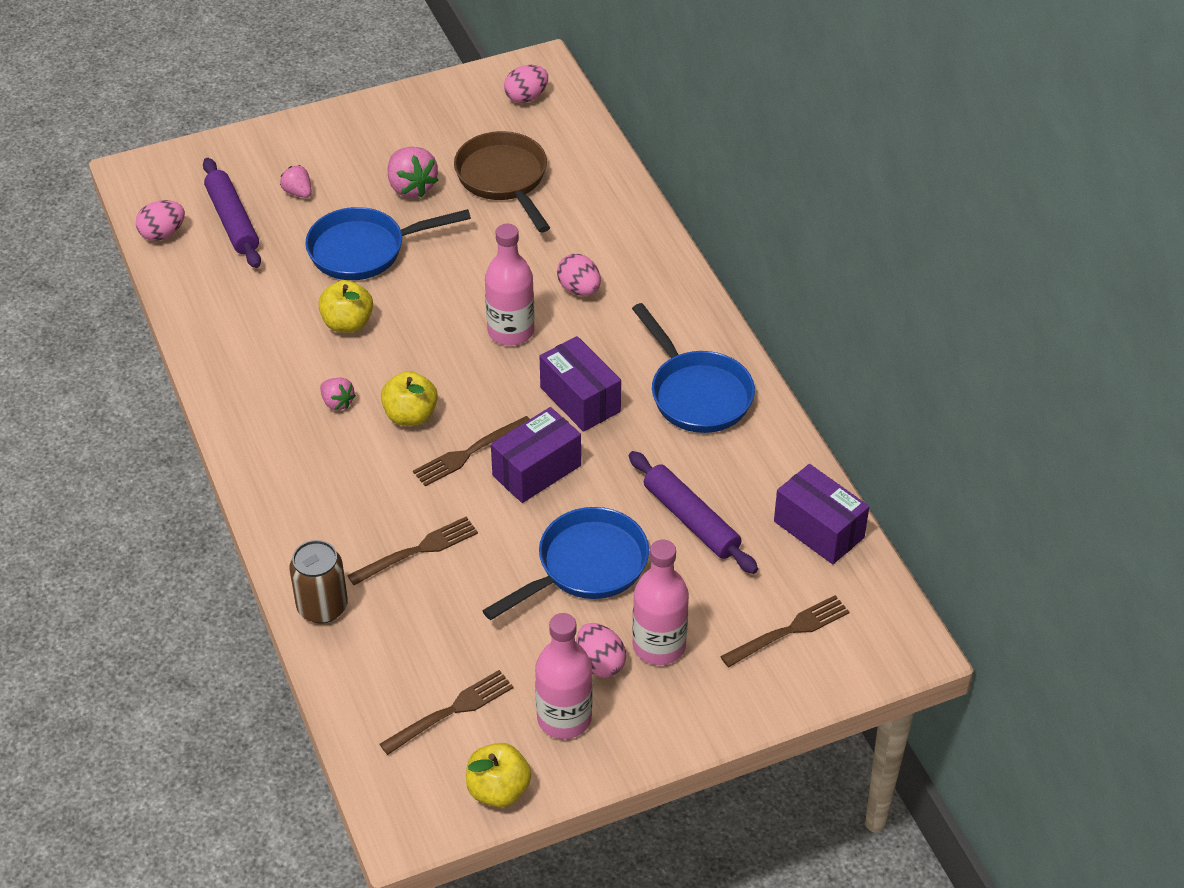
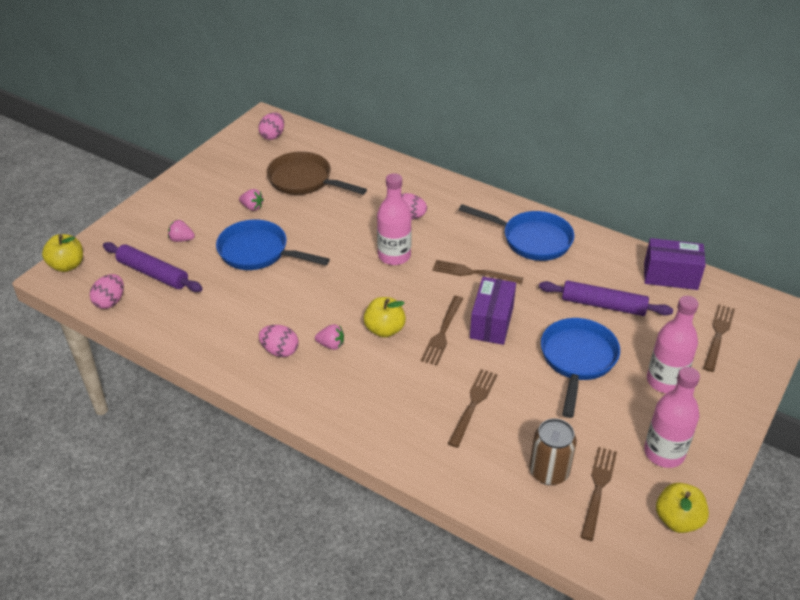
camera: 35 degrees left, 5 degrees down
(322, 607) = (451, 472): brown can -> brown can (549, 472)
(347, 323) = (290, 297): yellow apple -> yellow apple (67, 265)
(364, 250) = (258, 252): blue pan -> blue pan turned 75 degrees clockwise
(411, 187) = (252, 207): pink strawberry -> pink strawberry, size x0.59
(580, 399) = (473, 273): purple box -> brown fork
(600, 663) = (646, 409): pink egg -> pink egg (280, 351)

